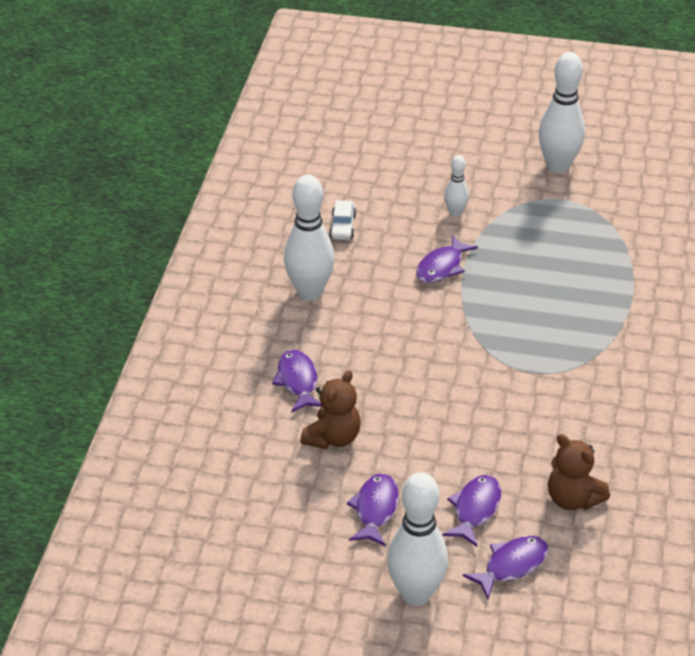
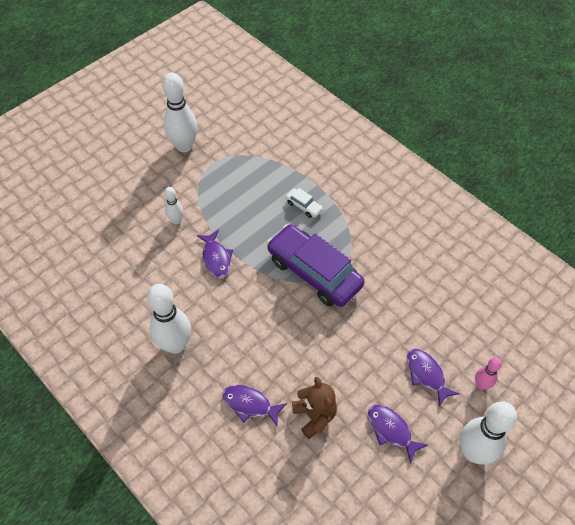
camera: 55 degrees left, 15 degrees up
(342, 226) = (132, 287): white car -> white car (304, 206)
(509, 351) = (314, 272): none -> purple car
(511, 565) = (481, 385): purple fish -> pink bowling pin
(572, 499) = (450, 319): brown teddy bear -> none

